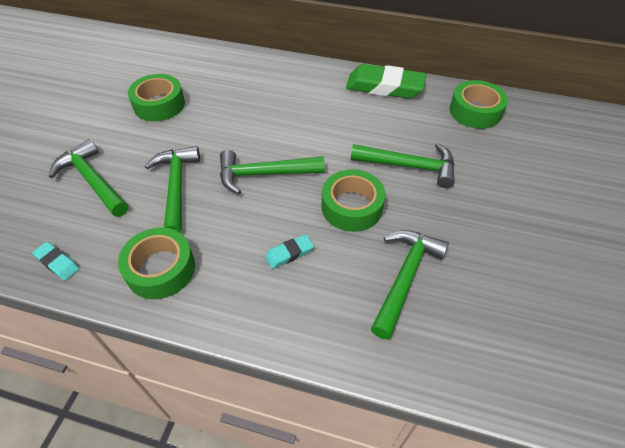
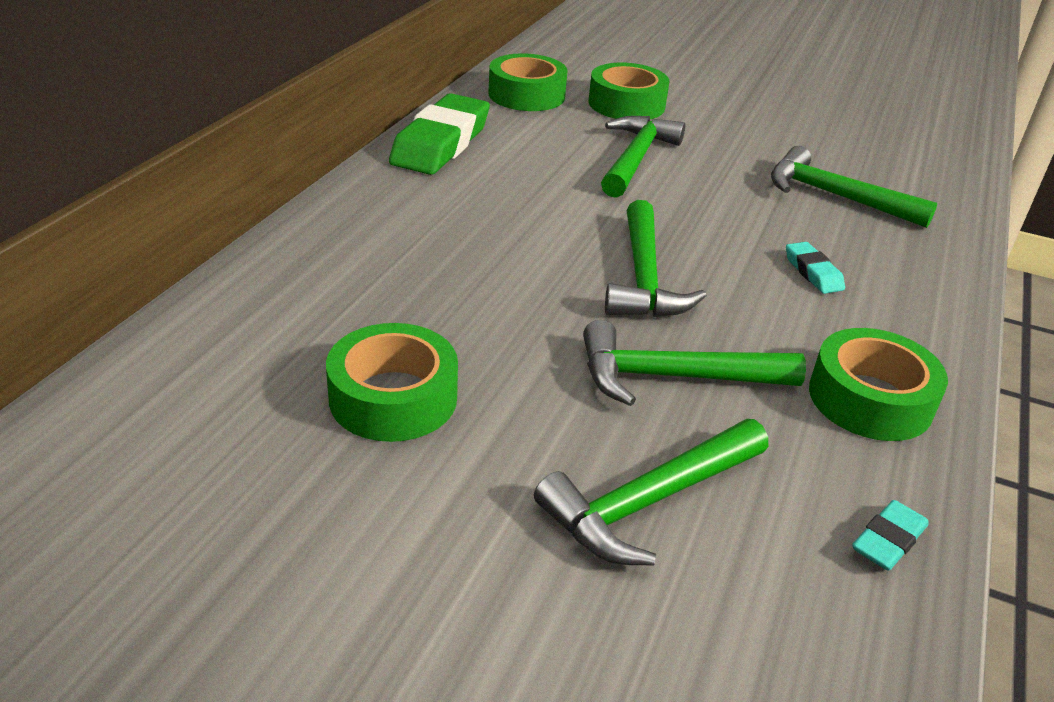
camera: 85 degrees left, 15 degrees down
(352, 207) = (717, 212): green tape -> green tape (626, 104)

